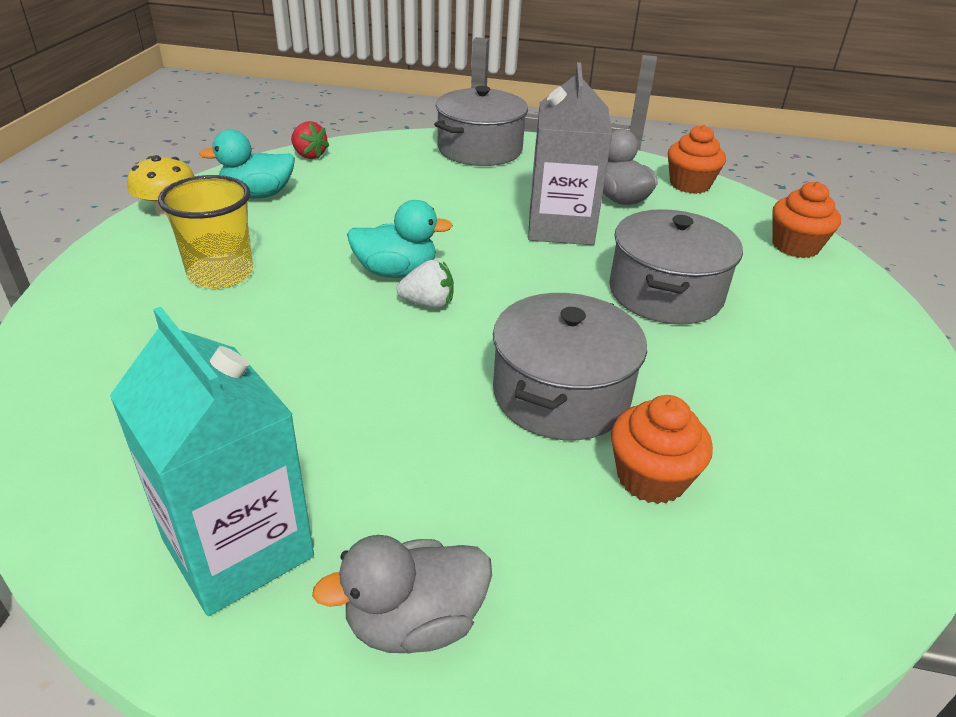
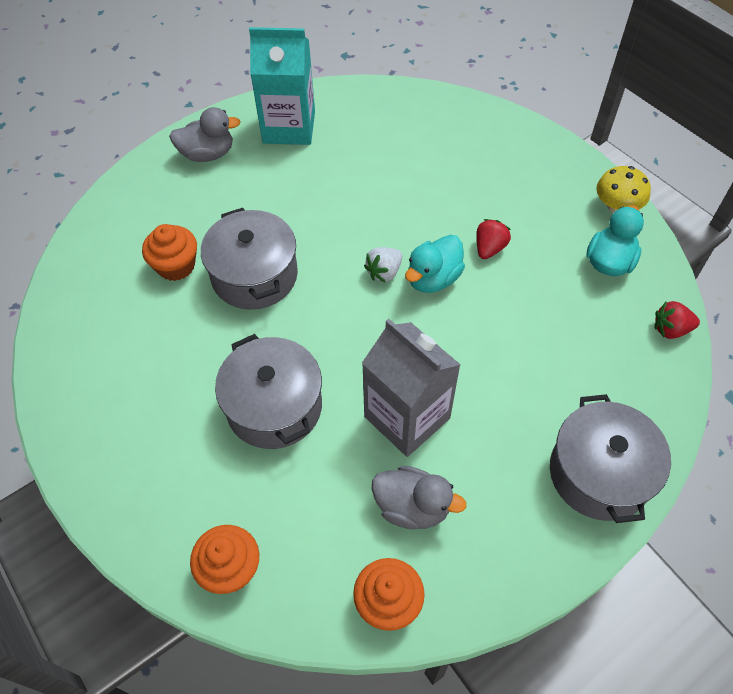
camera: 135 degrees right, 20 degrees up
(221, 274) = (503, 198): yellow cup -> none
(312, 256) = (489, 248): none -> red strawberry
(414, 622) = (208, 154): grey duck -> grey duck turned 60 degrees clockwise

